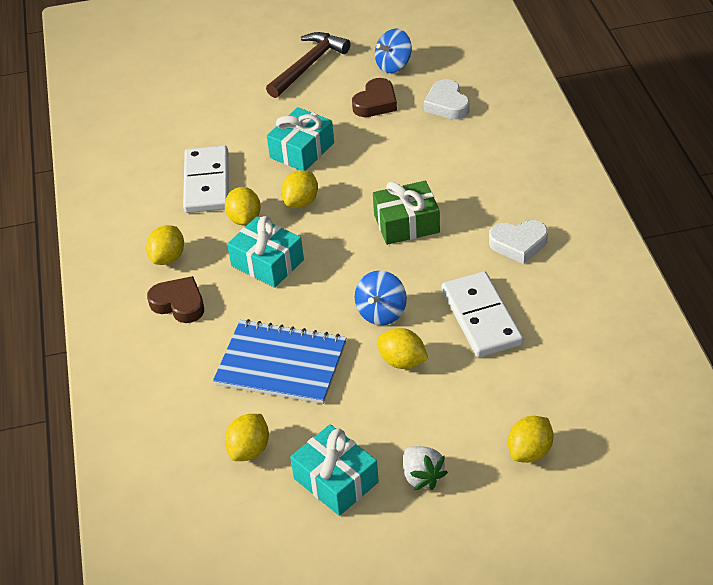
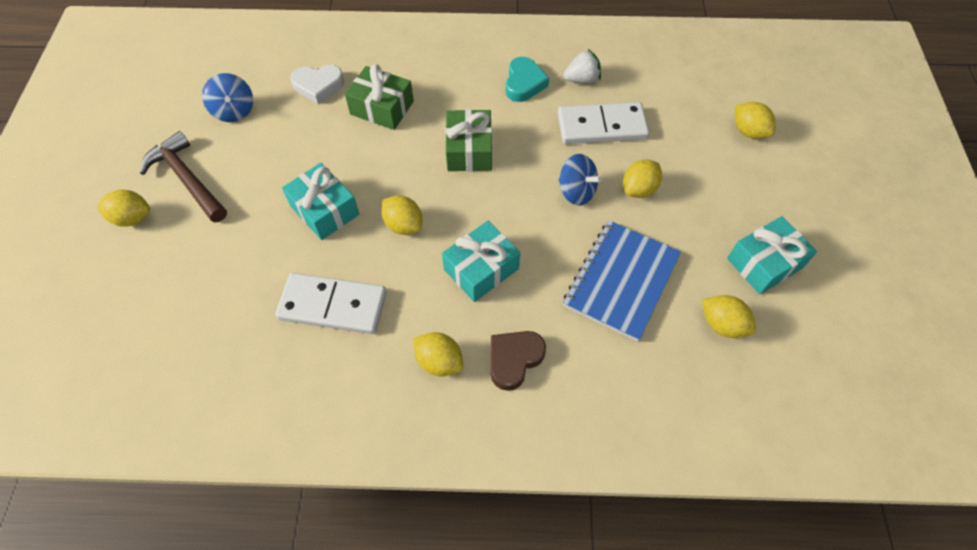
camera: 80 degrees left, 15 degrees up
(244, 219) = (407, 278): yellow lemon -> yellow lemon (132, 218)
(376, 103) = (284, 136): brown heart -> none
(422, 477) = (766, 203): white strawberry -> white strawberry (582, 79)
(437, 152) = (382, 108): none -> green gift
(518, 244) = (524, 83): white heart -> turquoise heart

